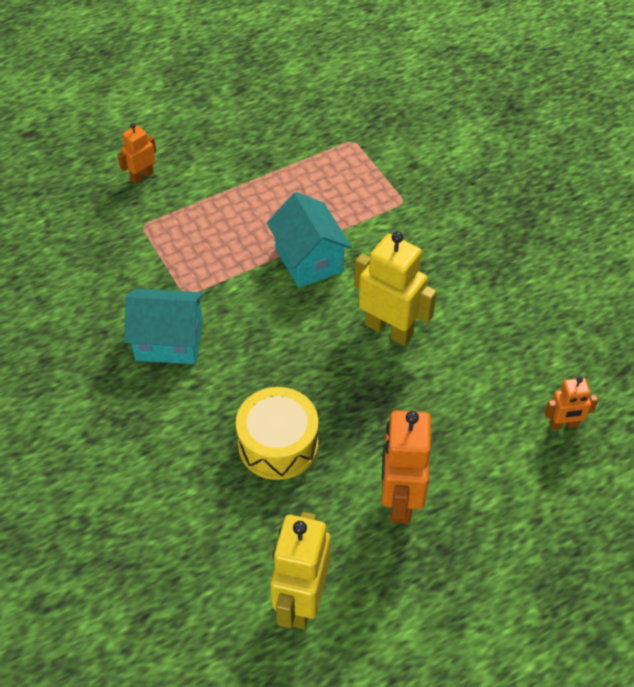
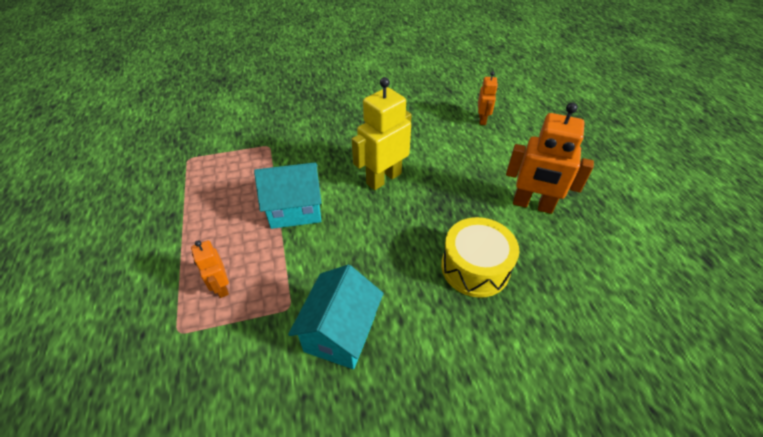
camera: 75 degrees left, 5 degrees down
(142, 176) = (109, 321): orange robot -> orange robot (221, 287)
(301, 601) = (622, 281): yellow robot -> none

